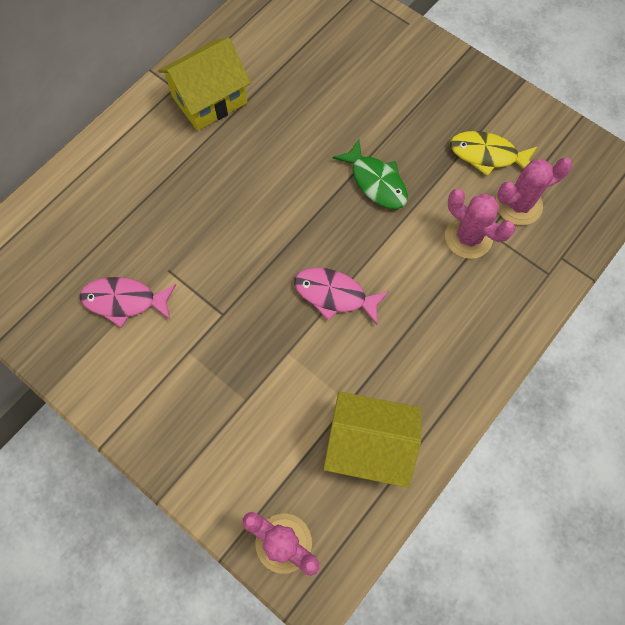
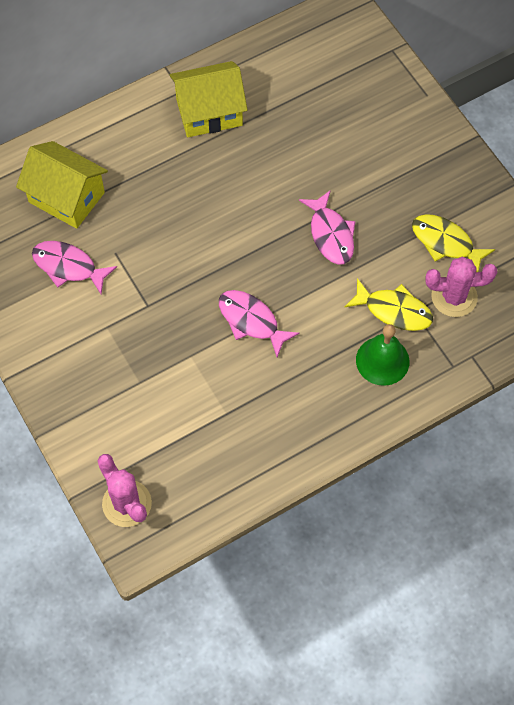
camera: 20 degrees right, 5 degrees down
(369, 444) = (229, 452): yellow house -> yellow house (66, 197)
(376, 182) = (330, 234): green fish -> pink fish
(468, 237) = (394, 310): pink cactus -> yellow fish
(479, 291) = (382, 360): none -> green bell

